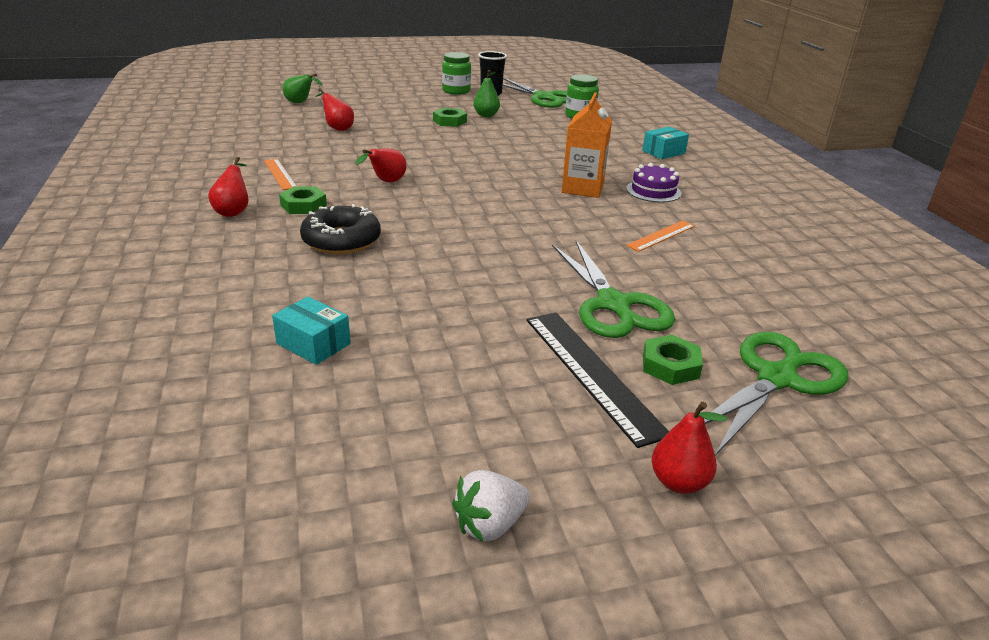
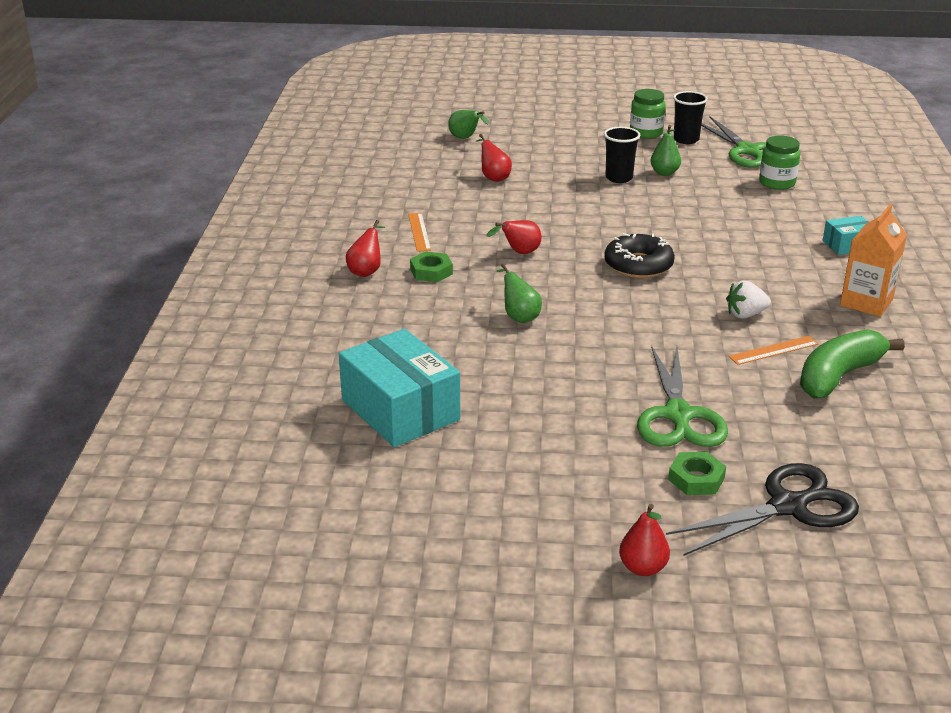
camera: 20 degrees right, 0 degrees up
(313, 343) = (400, 410): turquoise box -> turquoise box, size x2.02
(341, 240) = (454, 315): black donut -> black donut (638, 265)
(409, 234) = (519, 316): none -> green pear
(449, 121) = (619, 178): green nut -> black cup
(489, 525) = (483, 567): white strawberry -> white strawberry (745, 314)
(582, 188) = (722, 283): orange carton -> orange carton (866, 302)
(592, 373) = (621, 473): black ruler -> none
(653, 191) = (800, 296): purple cake -> none
(731, 250) = (839, 376): none -> green banana
(776, 379) = (788, 507): green scissors -> black scissors

